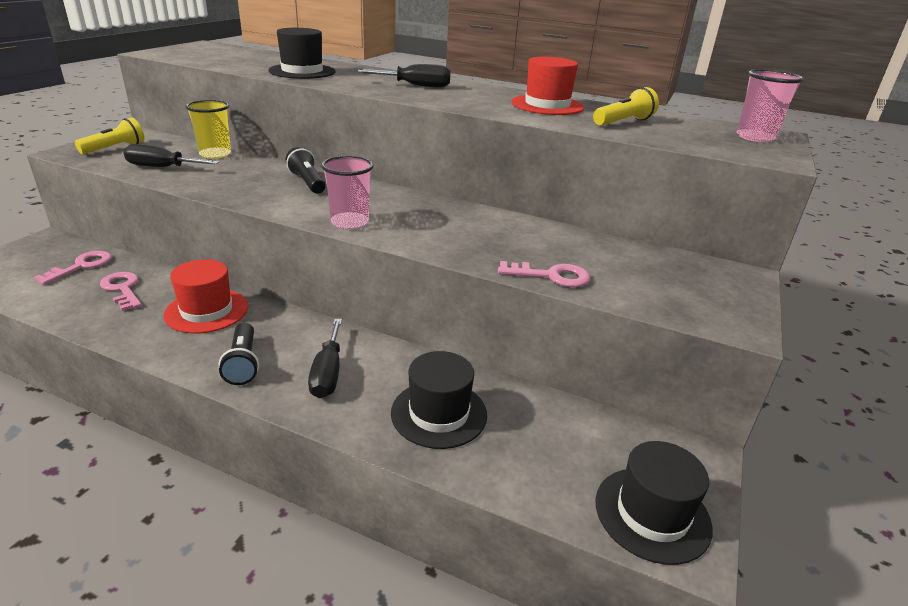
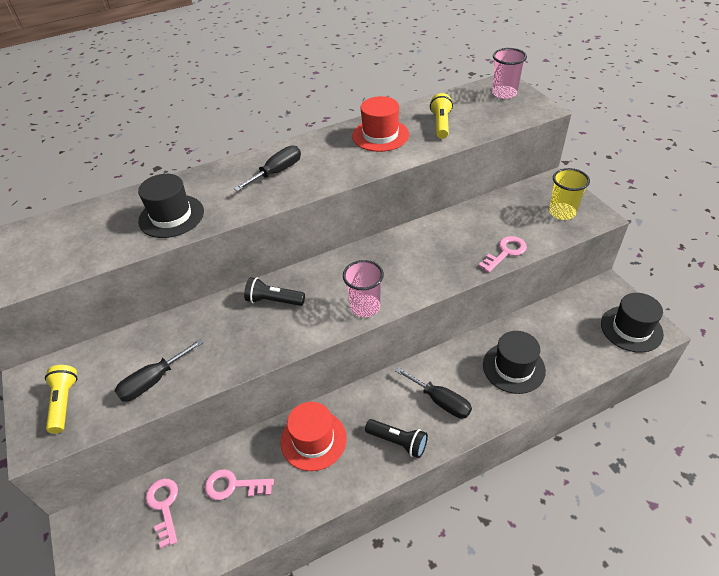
camera: 45 degrees left, 15 degrees up
(215, 154) = (154, 335): yellow cup -> yellow cup (562, 212)

